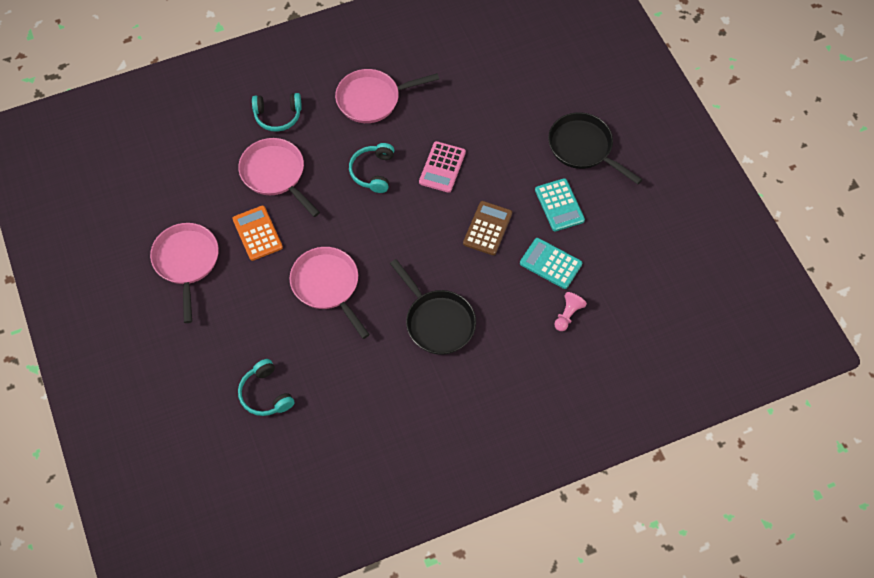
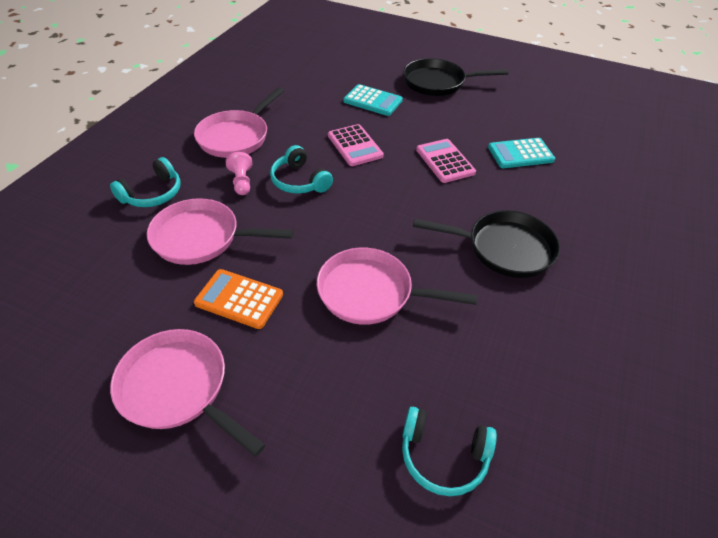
camera: 45 degrees left, 15 degrees down
(487, 228) = (445, 161): brown calculator -> pink calculator
(559, 205) = (472, 119): turquoise calculator -> turquoise calculator (372, 101)
(568, 315) = (581, 176): pink pawn -> pink pawn (242, 182)

